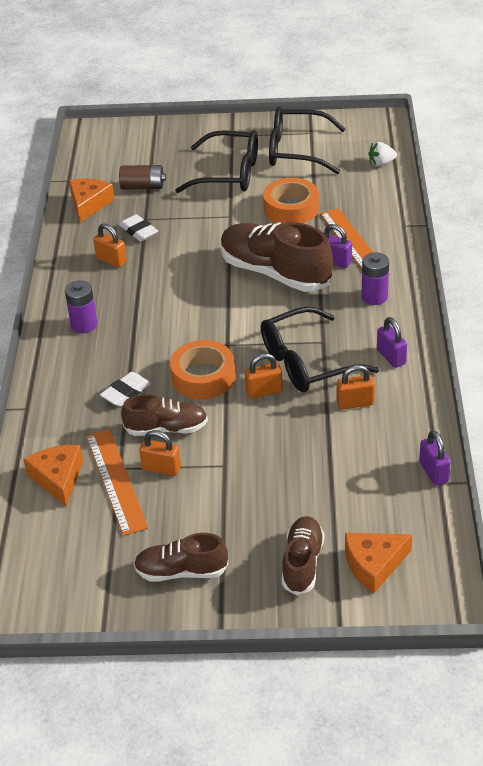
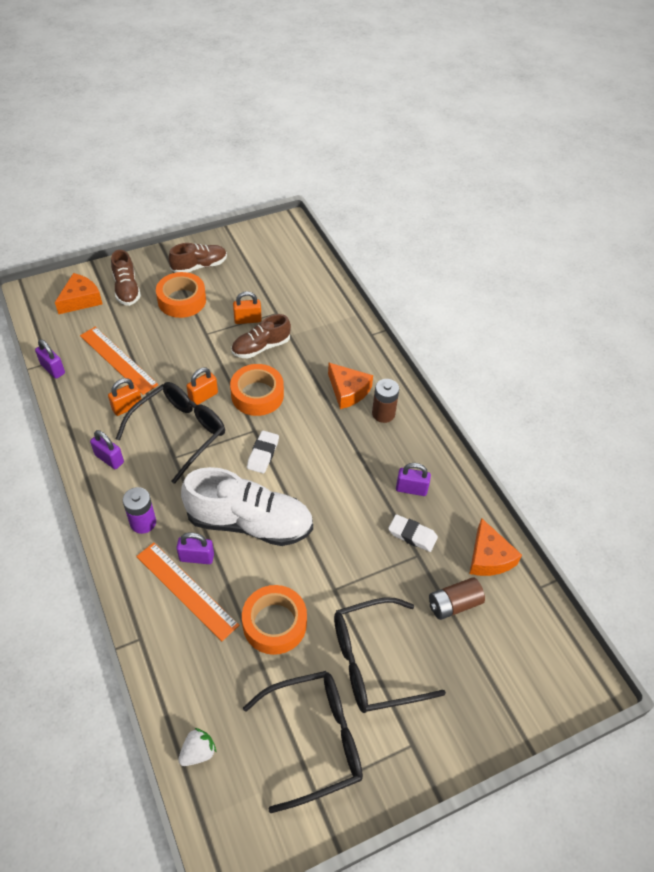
camera: 150 degrees right, 10 degrees up
(58, 478) = (312, 295): orange cheese -> orange cheese (348, 391)
(84, 324) = (383, 414): purple battery -> brown battery
(111, 260) = (411, 489): orange padlock -> purple padlock
(116, 481) = (273, 304): orange ruler -> orange ruler (118, 360)
(126, 392) = (308, 366): white eraser -> white eraser (263, 454)
(232, 522) = (182, 300): none -> orange tape
(275, 273) = (250, 523): brown shoe -> white shoe

